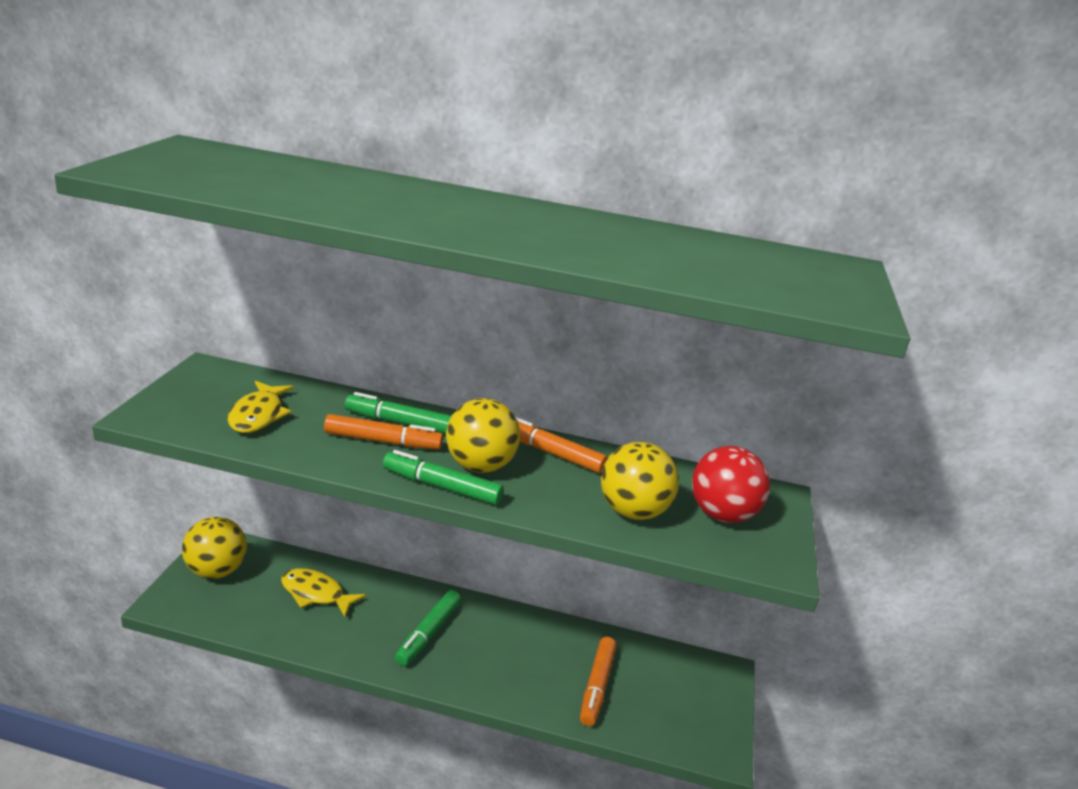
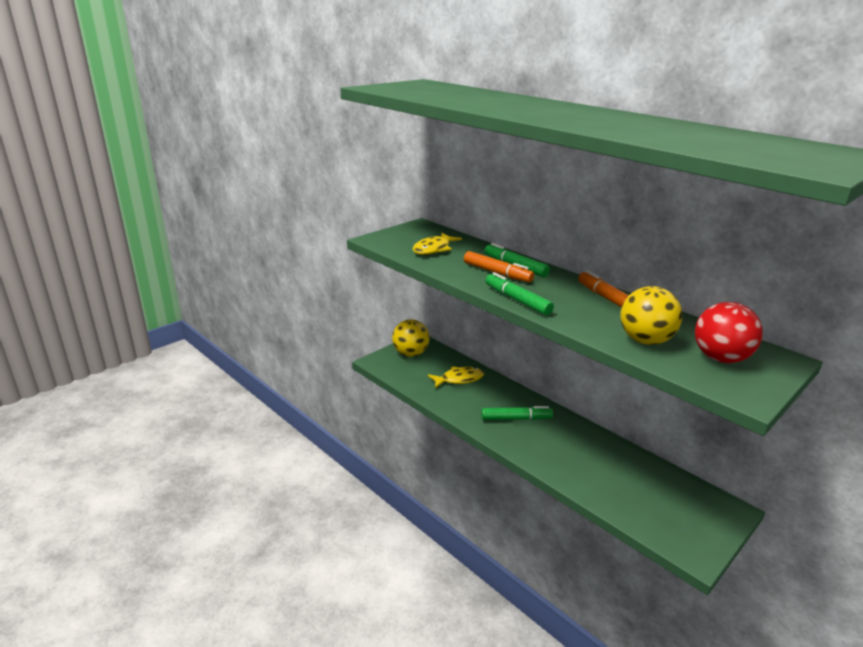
camera: 35 degrees right, 0 degrees up
(316, 594) = (459, 379): yellow fish -> yellow fish turned 105 degrees clockwise
(428, 633) = (516, 418): green marker -> green marker turned 150 degrees counterclockwise
(480, 466) = (551, 296): yellow ball -> none
(597, 686) = (618, 483): orange marker -> none

